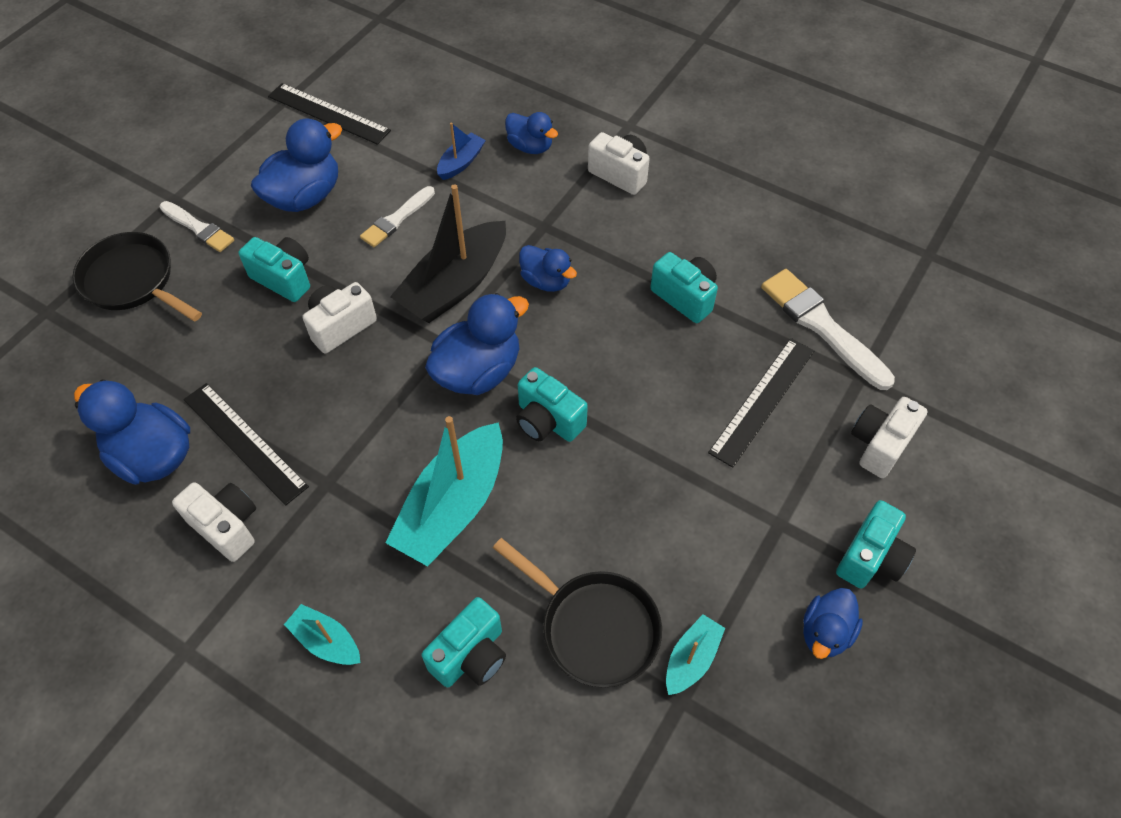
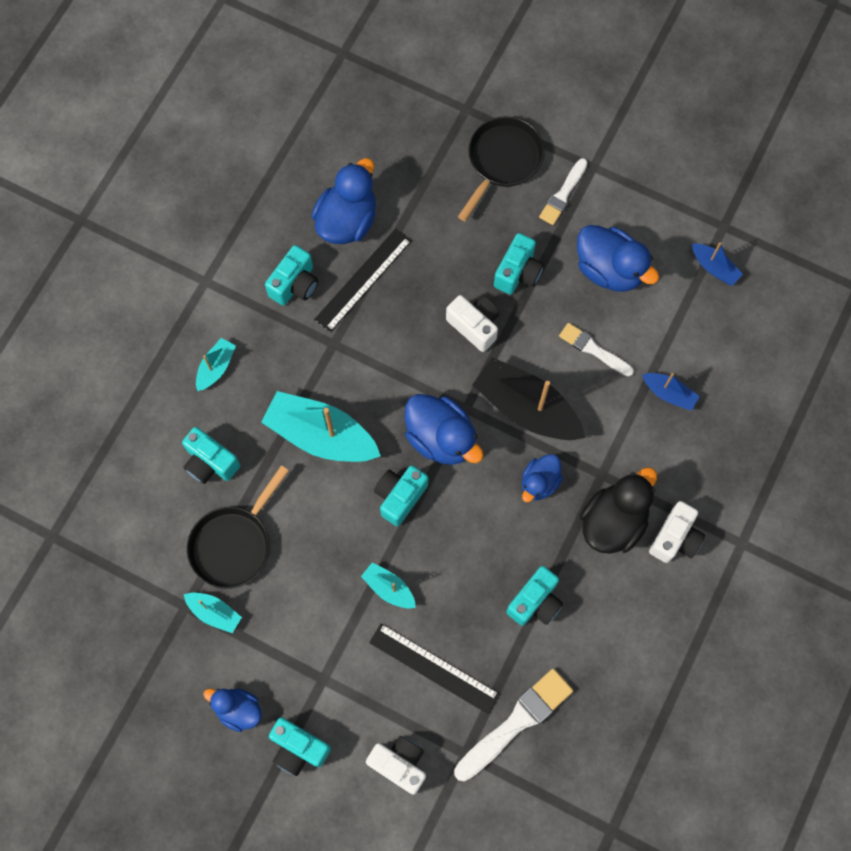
camera: 85 degrees right, 15 degrees up
(227, 526) = (295, 284): white camera -> turquoise camera
(328, 113) = (714, 268): black ruler -> blue boat
(530, 146) = (698, 453): blue duck -> none
(597, 221) = (613, 521): none -> black duck
(664, 441) = (389, 588): none -> turquoise boat

